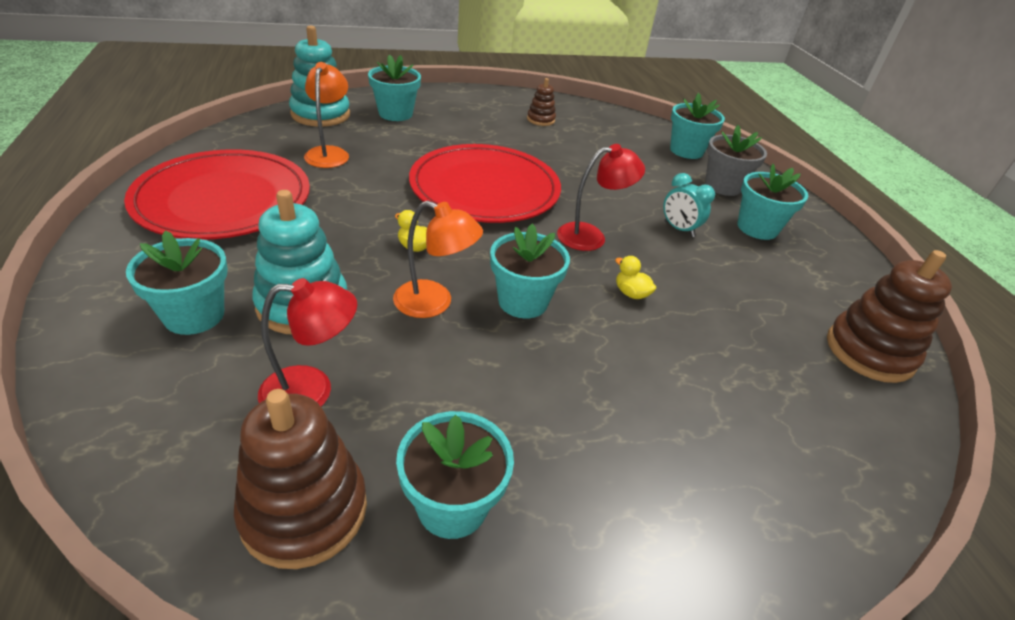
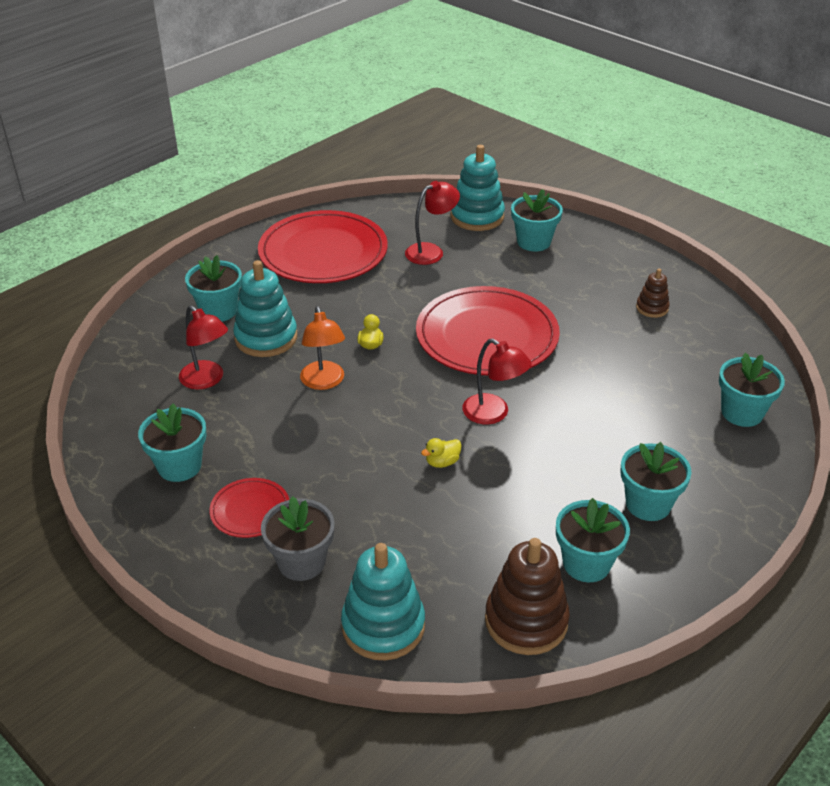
camera: 60 degrees right, 0 degrees up
(304, 510) = (136, 421): brown stacking toy -> none
(329, 153) = (431, 251): orange lamp -> red lamp
(523, 301) = (370, 416): turquoise flower pot -> turquoise flower pot (586, 563)
(597, 472) = (250, 510): none -> red plate
(631, 293) = (442, 462): yellow duck -> yellow duck turned 135 degrees counterclockwise
(679, 229) = (573, 456): turquoise clock -> none
(723, 186) = (701, 459): grey flower pot -> grey flower pot (301, 562)
(847, 450) = (383, 626): none -> turquoise stacking toy

